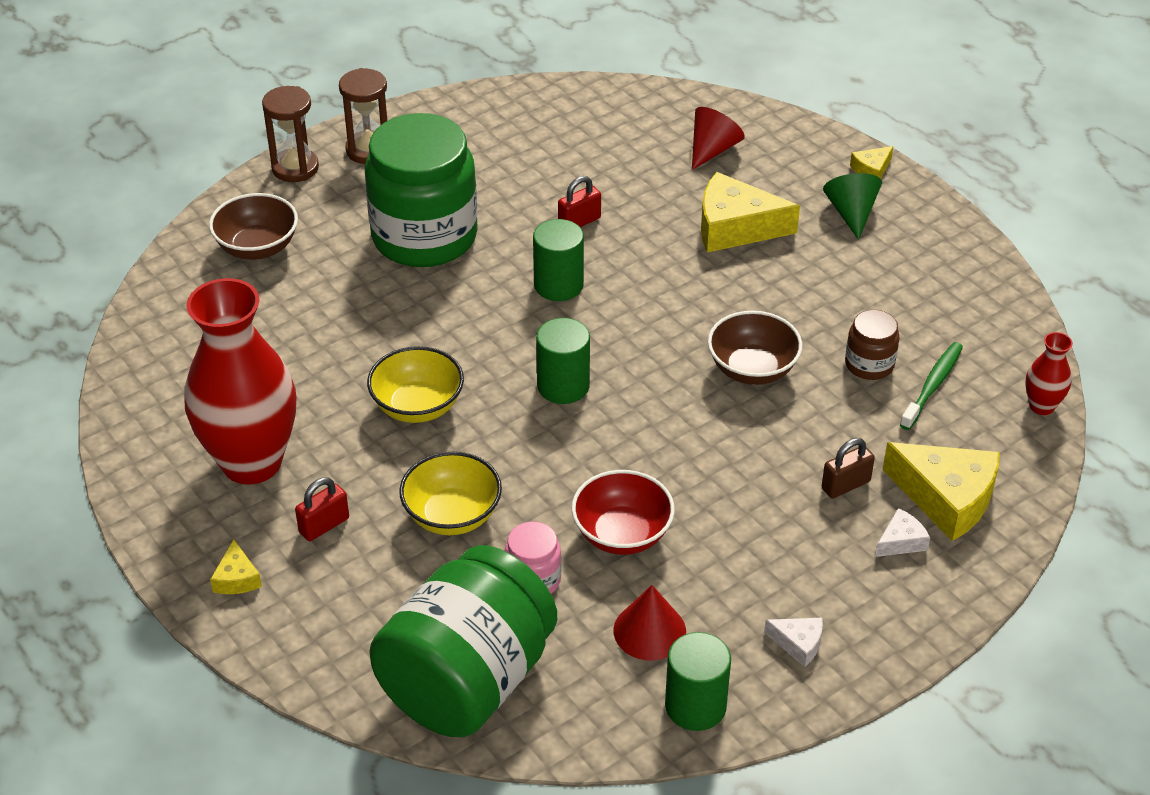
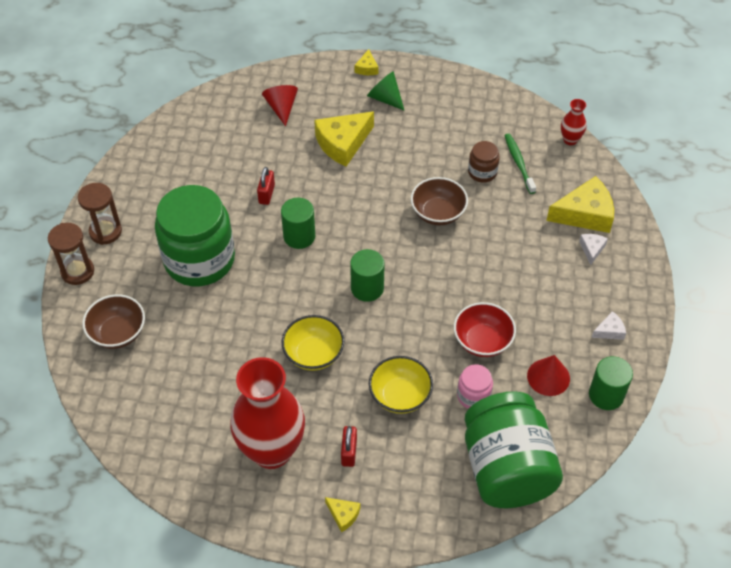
camera: 45 degrees left, 10 degrees up
(845, 485) = (541, 240): brown padlock -> none

